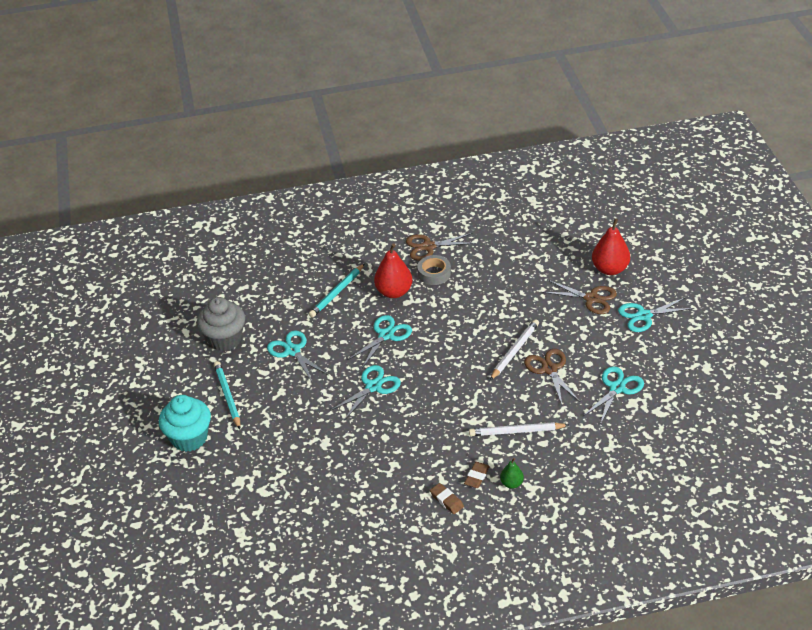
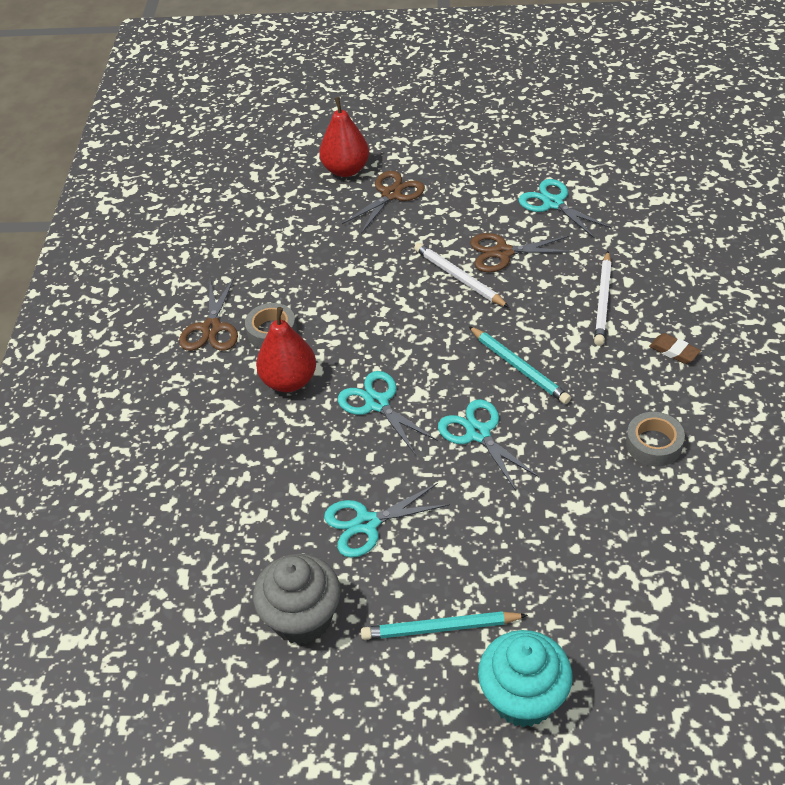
camera: 75 degrees left, 5 degrees up
(337, 292) = (258, 449): turquoise pencil -> turquoise pencil (519, 367)
(386, 474) = (653, 444): none -> grey tape
(446, 500) = (710, 387): brown eraser -> none
(511, 483) = (691, 321): green pear -> none
(644, 316) = (440, 159): turquoise scissors -> none

